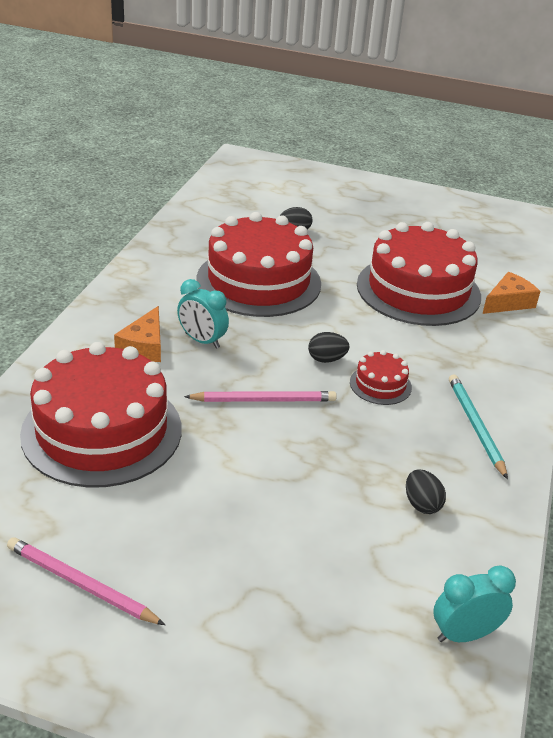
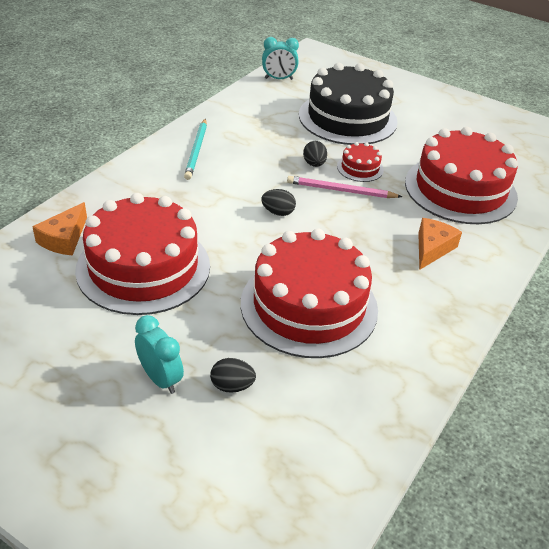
camera: 165 degrees left, 5 degrees up
(81, 584) = (461, 122): pink pencil -> none
(202, 341) = (380, 246): turquoise clock -> turquoise clock (160, 379)
(293, 544) = (347, 118): none -> black cake
(380, 385) = (245, 187): red cake -> red cake (360, 168)
(422, 504) = (265, 121): black egg -> black egg (314, 164)
(508, 302) = (64, 239): orange cheese -> orange cheese turned 45 degrees counterclockwise

